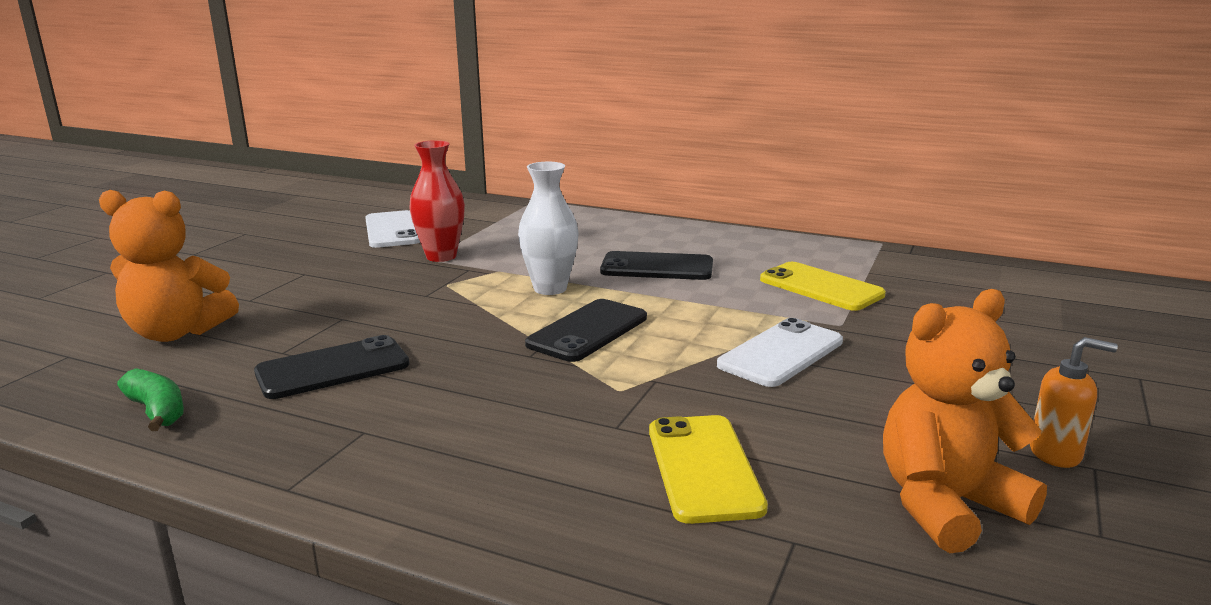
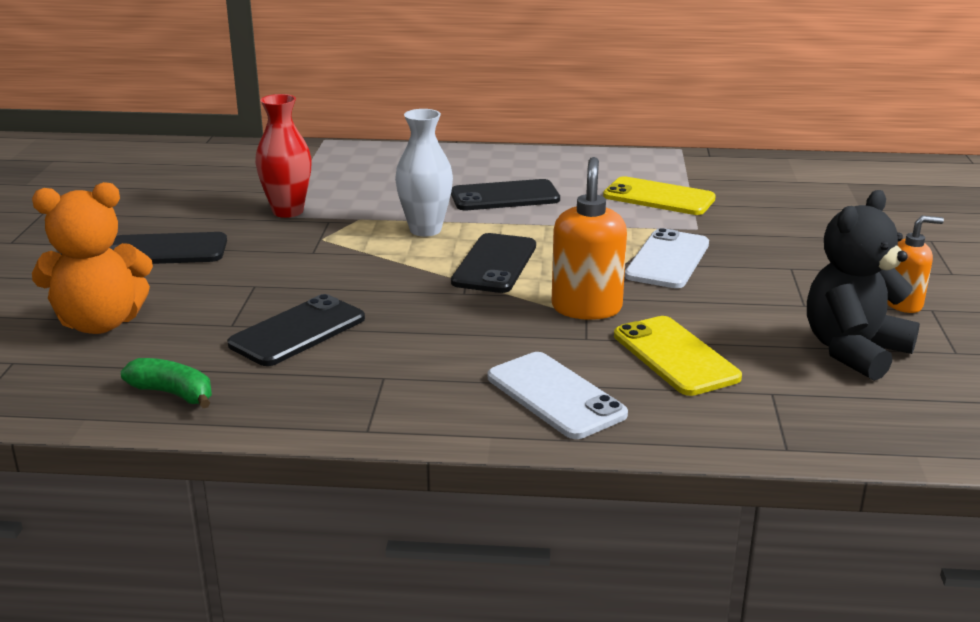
camera: 20 degrees left, 5 degrees up
(303, 277) = (166, 251): none -> black phone
(392, 230) = (206, 189): white phone -> white phone (555, 396)
(645, 392) = (586, 308): none -> orange soap dispenser
(946, 505) = (853, 351): orange teddy bear -> black teddy bear

